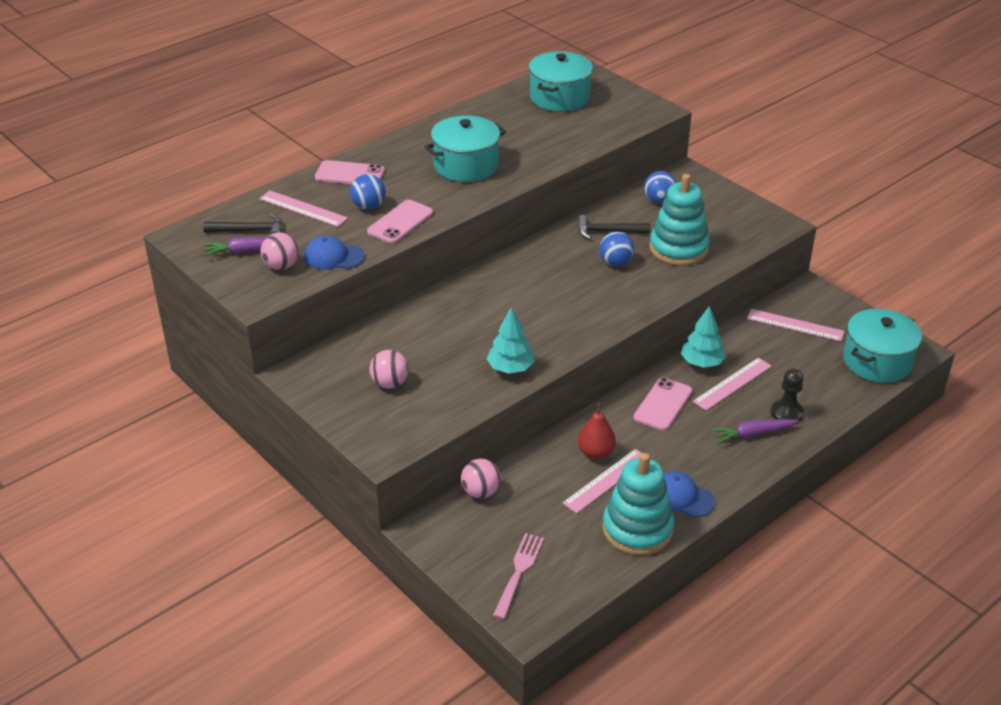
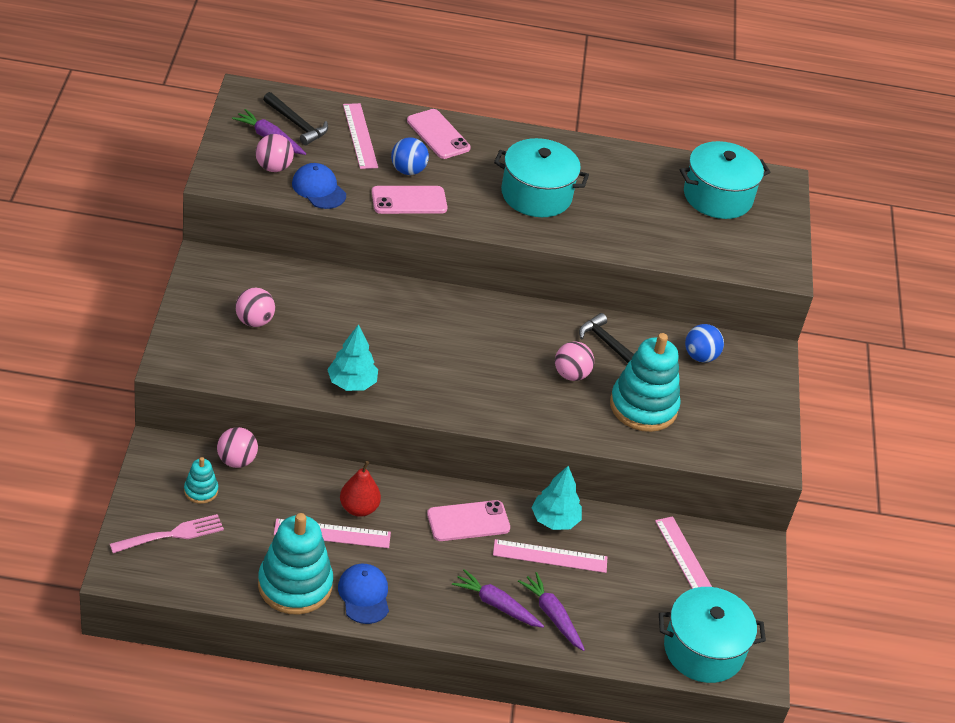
camera: 40 degrees right, 5 degrees up
(490, 530) = (201, 491): none -> turquoise stacking toy
(615, 263) = (571, 374): blue ball -> pink ball
(786, 413) = (552, 615): black pawn -> purple carrot

